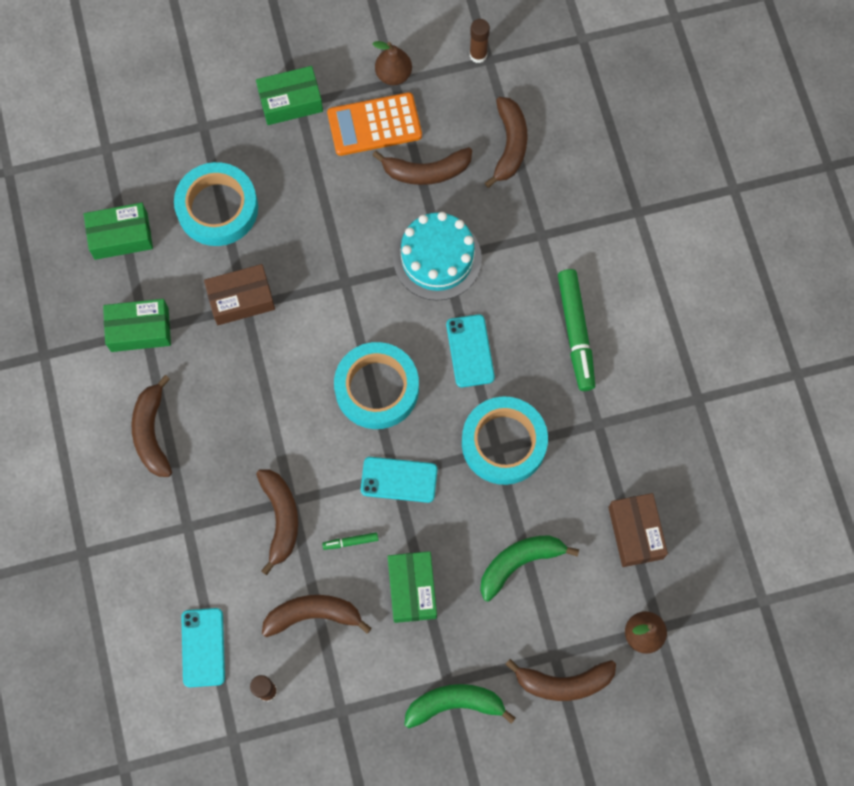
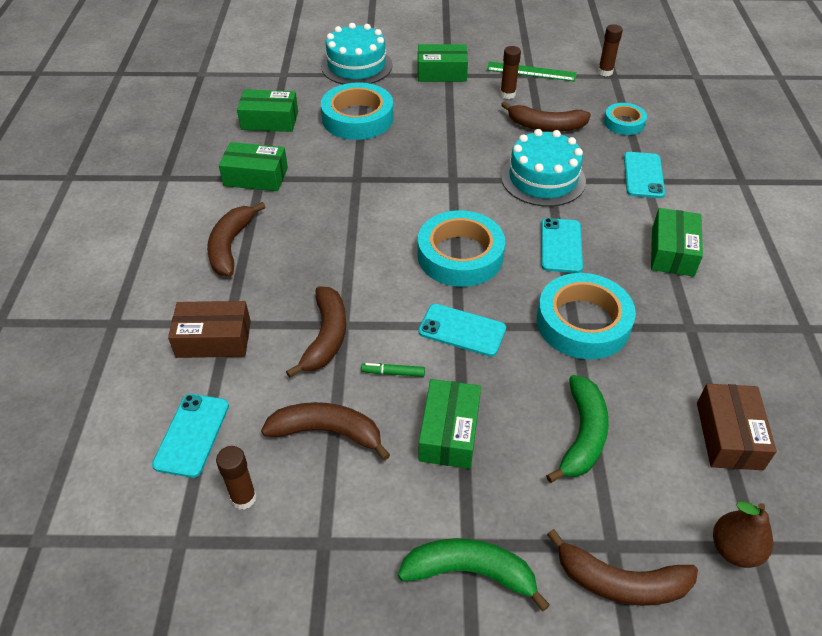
camera: 15 degrees right, 25 degrees down
(187, 112) = (356, 66): none -> turquoise cake
(241, 299) = (354, 174): brown box -> brown box (213, 339)
(374, 124) = (507, 94): orange calculator -> brown glue stick
(393, 75) = (531, 72): brown pear -> green ruler
(509, 145) = (624, 123): brown banana -> turquoise tape
(519, 563) = (582, 435): green banana -> green banana turned 120 degrees clockwise
(538, 227) = (643, 175): none -> turquoise phone
(575, 332) = (672, 252): green marker -> green box

